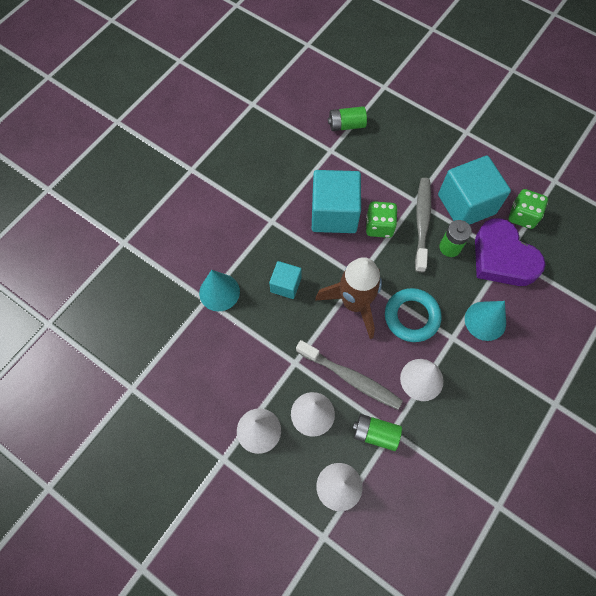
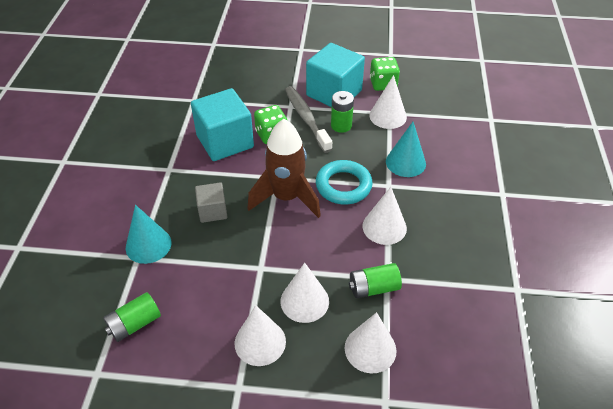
camera: 30 degrees left, 20 degrees down
(286, 285) = (212, 211): turquoise cube -> grey cube
(346, 125) = (196, 79): green battery -> green battery (134, 324)
(351, 378) = (321, 255): grey toothbrush -> none
(502, 258) = (388, 116): purple heart -> white cone

